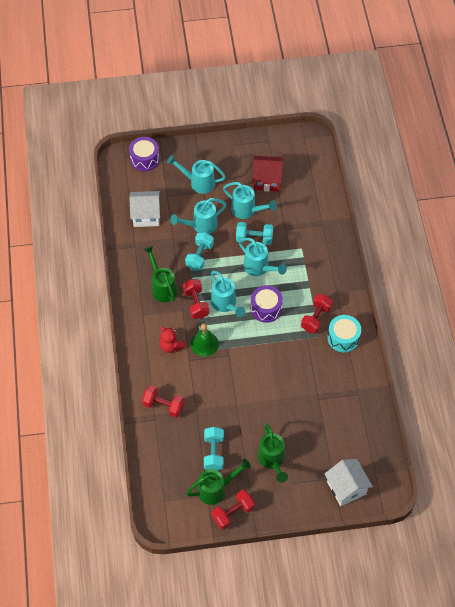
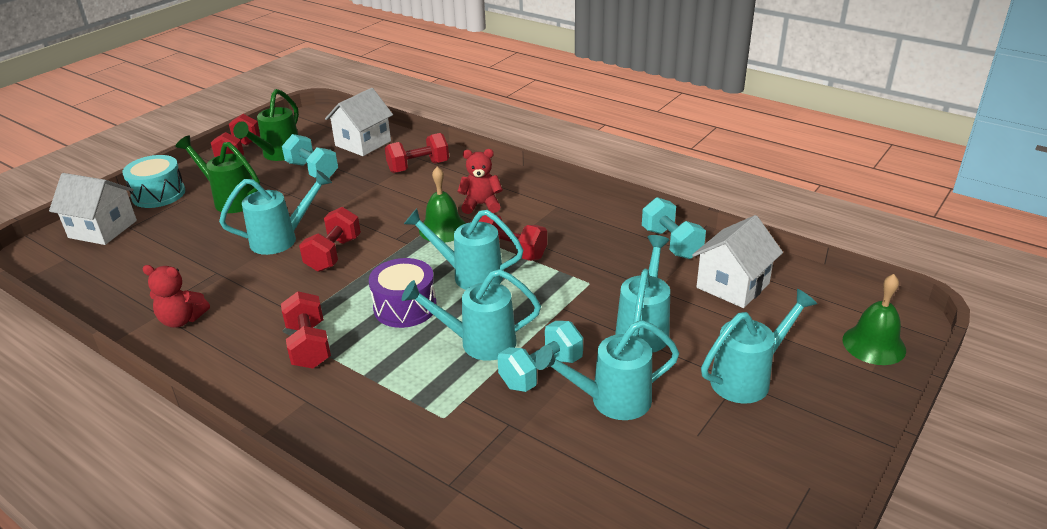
camera: 135 degrees right, 25 degrees down
(144, 159) = (874, 344): purple drum -> green bell
(162, 287) = (578, 239): green watering can -> none
(165, 459) = (363, 143): none -> white house
(199, 256) = (585, 296): turquoise dumbbell -> turquoise dumbbell (671, 243)
(263, 368) = (333, 254): none -> red dumbbell
(267, 180) = (653, 477): red house -> none
(274, 400) = (281, 239): none -> turquoise watering can
(343, 338) = (236, 352): turquoise drum -> turquoise drum (158, 194)
(351, 376) = (182, 320): none -> red teddy bear

